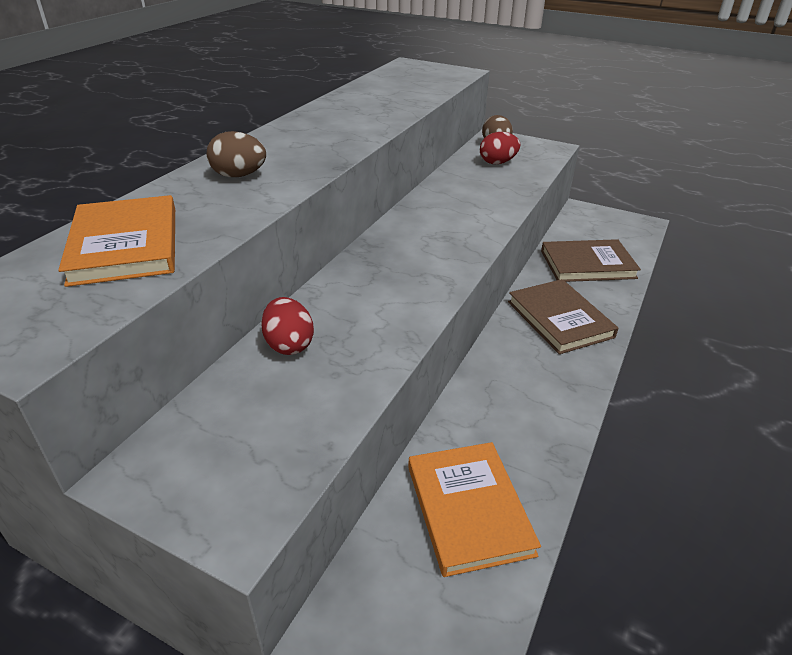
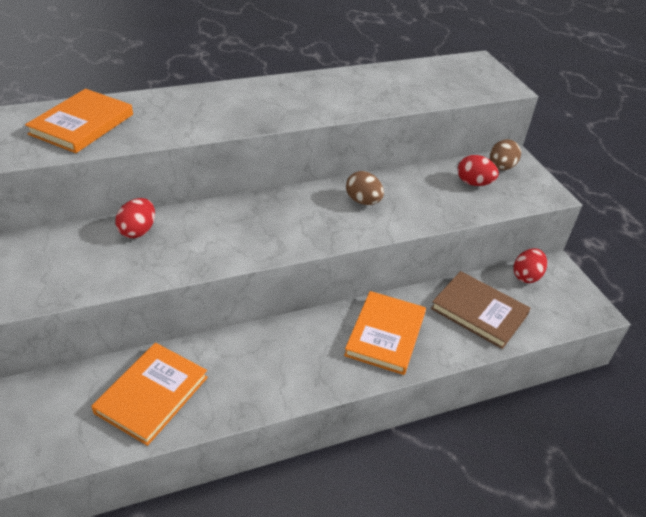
camera: 40 degrees right, 5 degrees up
(239, 175) = (199, 107): brown egg -> brown egg (363, 201)
(560, 319) = (385, 334): brown book -> orange book
(576, 225) = (526, 276): none -> red egg

